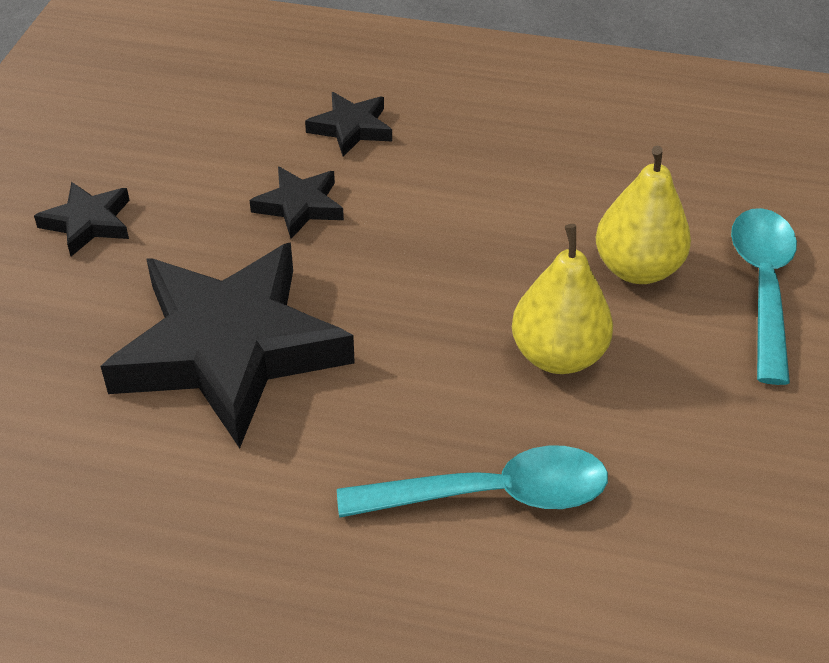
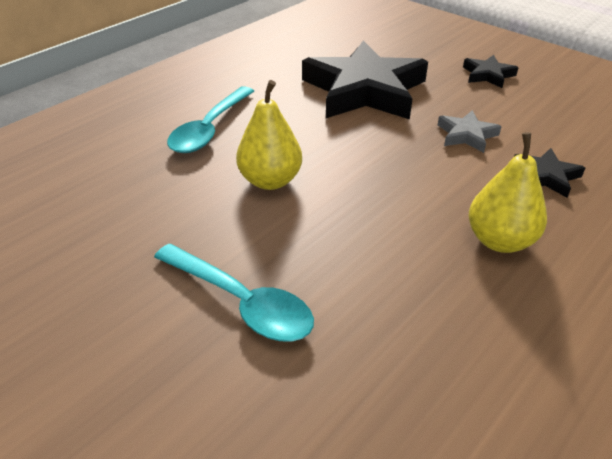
camera: 120 degrees right, 5 degrees down
(299, 206) = (466, 135): black star -> grey star
(636, 268) = (312, 245): yellow pear -> yellow pear (499, 240)

